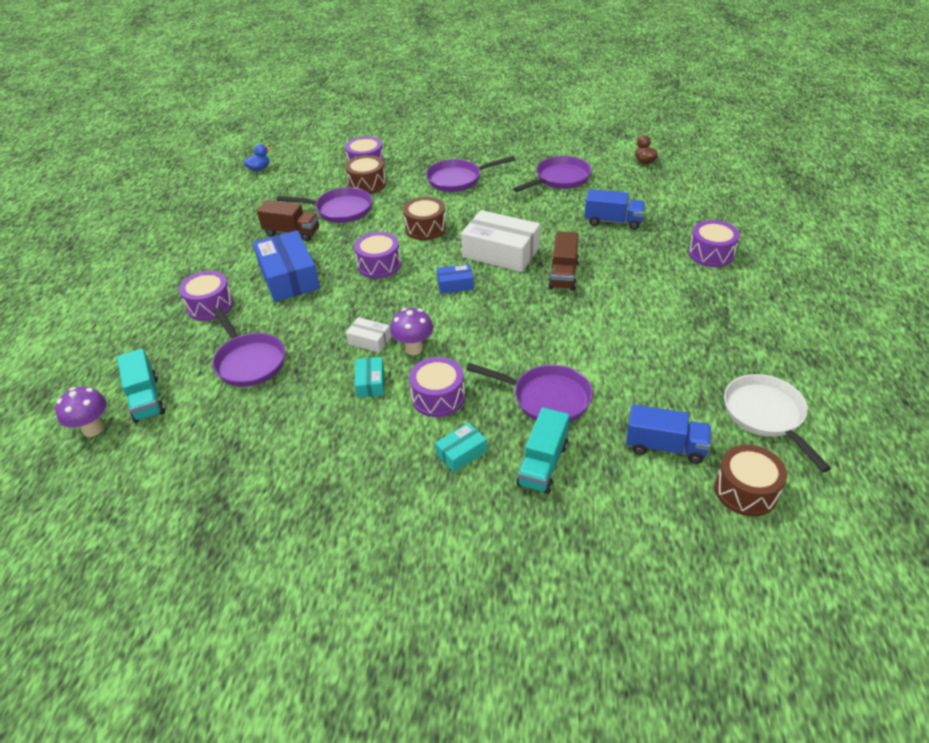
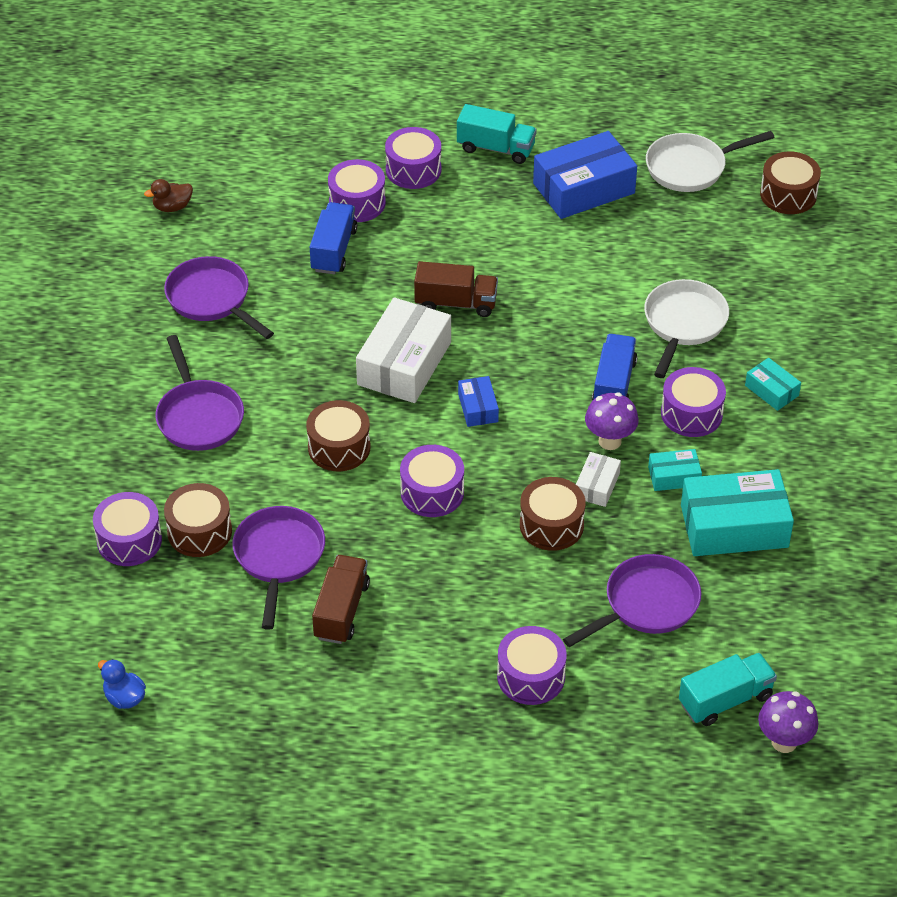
camera: 95 degrees left, 5 degrees up
(289, 277) = (461, 594): blue box -> blue box (583, 188)
(309, 416) = (734, 526): none -> turquoise box
(337, 317) = (551, 525): none -> brown drum
(543, 464) = (778, 328): turquoise truck -> turquoise truck (496, 148)
(546, 398) = (683, 324): purple pan -> white pan
(665, 447) = (742, 240): blue truck -> blue truck (614, 384)
(666, 230) = (357, 202): none -> purple drum

